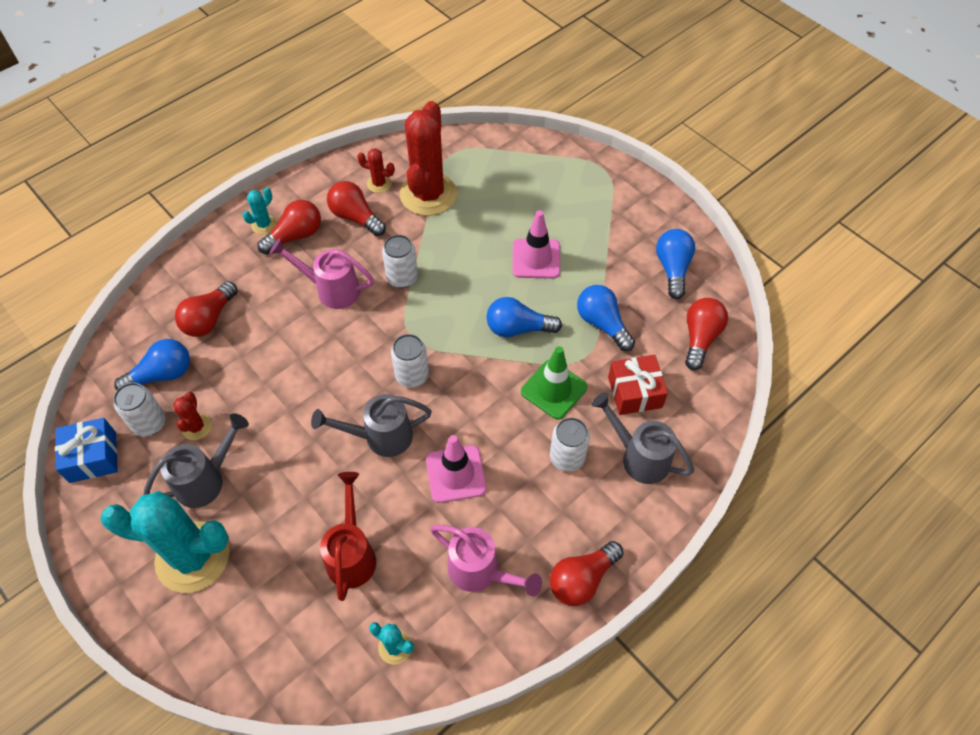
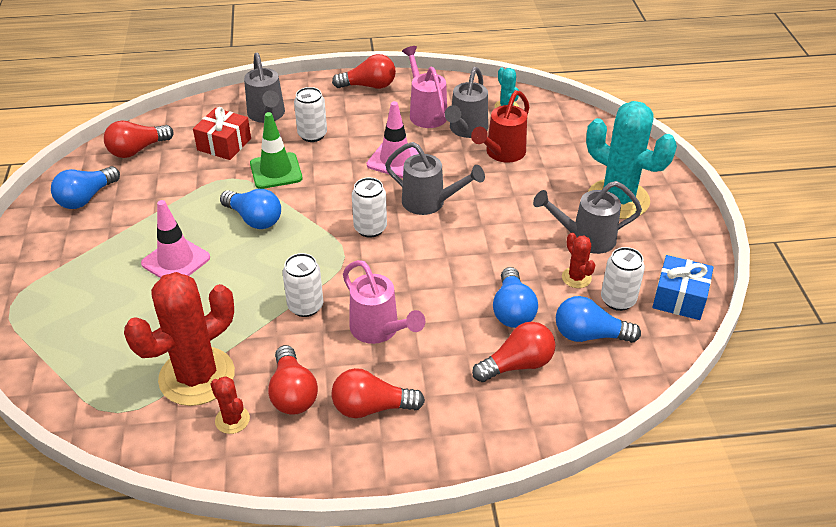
camera: 145 degrees left, 15 degrees down
(196, 427) = (576, 278): red cactus -> red cactus turned 60 degrees counterclockwise
(264, 224) = (396, 441): turquoise cactus -> none
(415, 570) = (466, 130): none -> grey watering can
(602, 324) = (189, 190): blue light bulb -> blue light bulb (512, 310)

